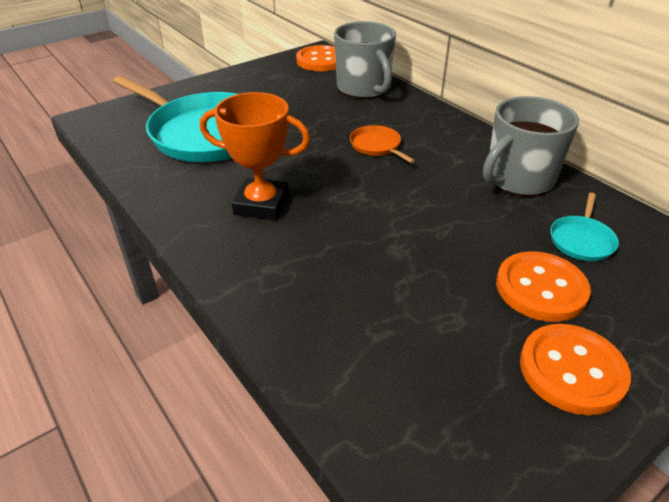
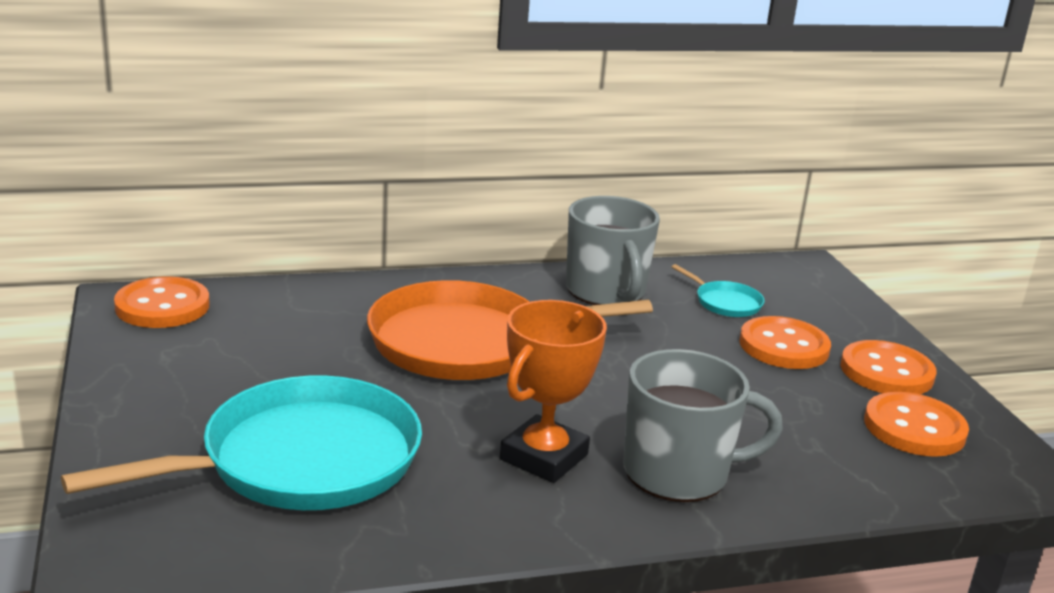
camera: 70 degrees left, 15 degrees down
(364, 88) = (300, 304): grey mug -> grey mug (678, 472)
(377, 146) = (468, 343): orange pan -> orange pan, size x2.40
(472, 406) = (914, 428): none -> orange button

